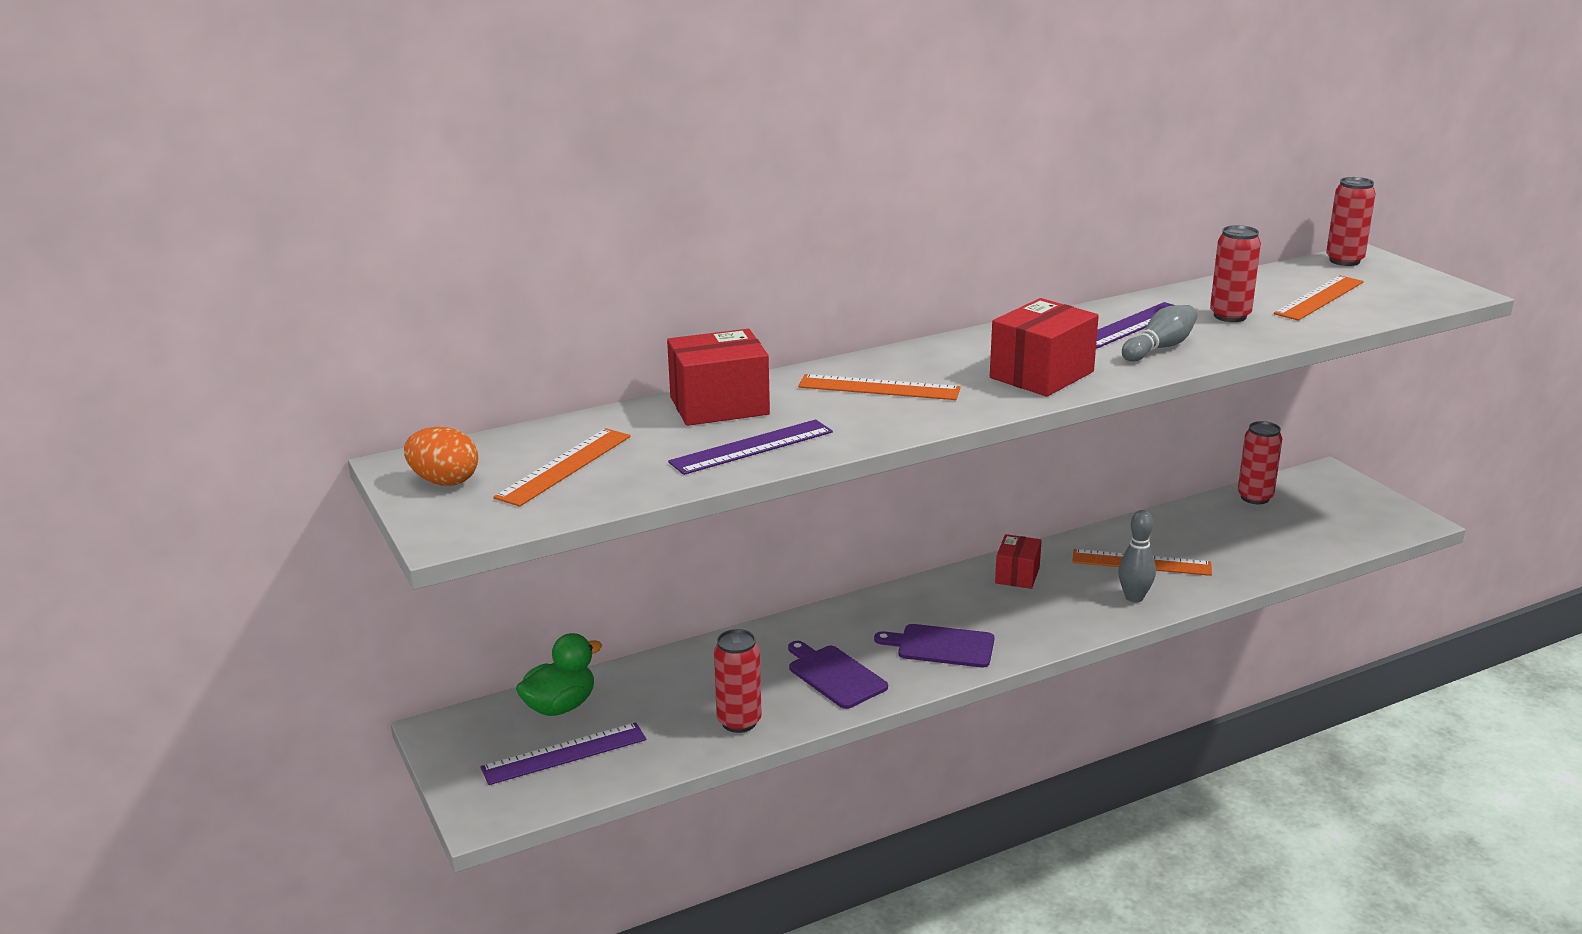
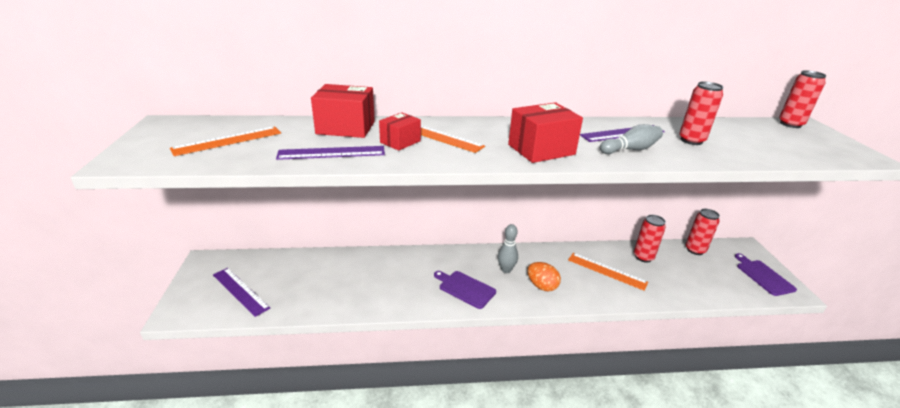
camera: 20 degrees right, 5 degrees up
(444, 481) = (164, 135): orange egg -> orange egg (542, 286)
(560, 706) = (263, 265): green duck -> none
(564, 753) = (240, 291): purple ruler -> purple ruler turned 45 degrees clockwise
(739, 722) = (332, 300): red can -> red can (643, 257)
(834, 675) = (399, 288): purple cutting board -> purple cutting board (763, 276)
(1017, 575) = (533, 259): red box -> red box (400, 142)
(1134, 597) = (590, 291): grey bowling pin -> grey bowling pin (506, 270)
(1319, 298) = (761, 141): orange ruler -> none

